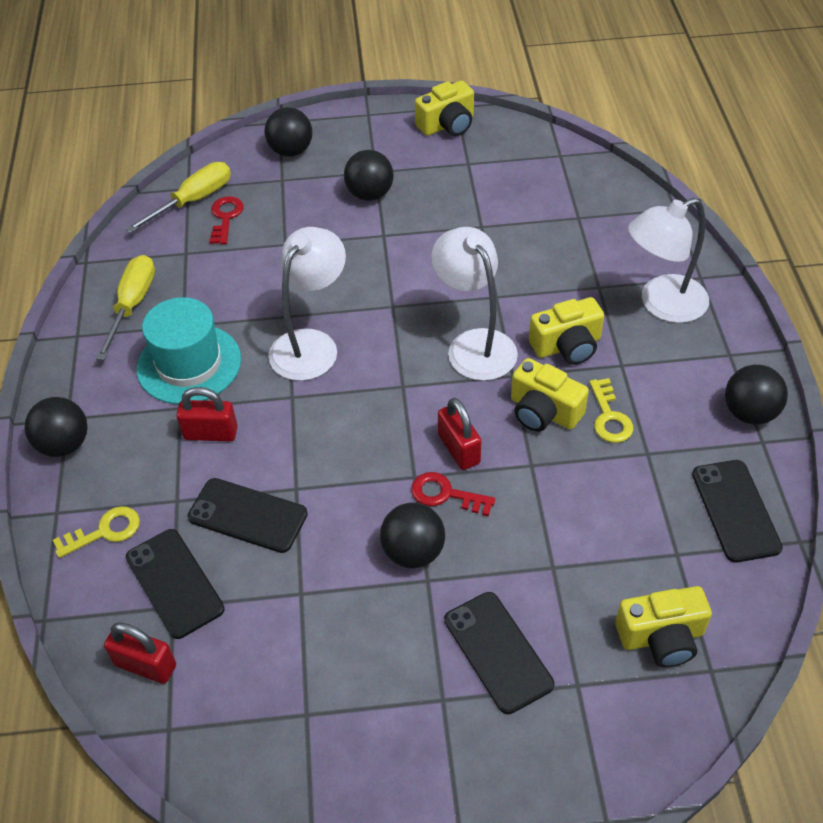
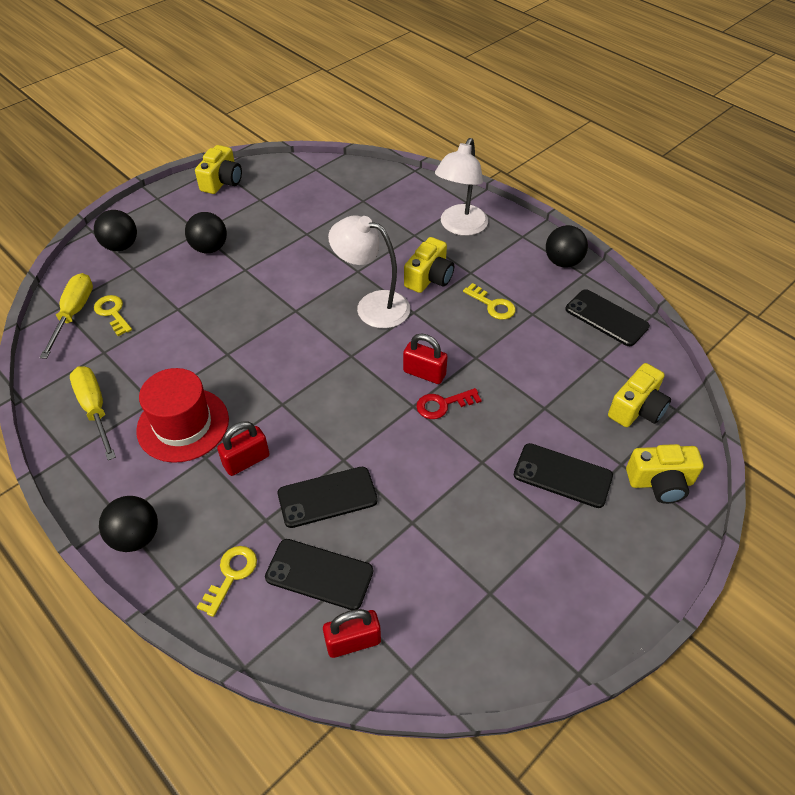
camera: 40 degrees left, 0 degrees up
(189, 364) = (183, 425): turquoise hat -> red hat
(225, 217) = (112, 313): red key -> yellow key
(311, 344) = (262, 363): white lamp -> none
(413, 552) = (457, 451): black ball -> none
(543, 411) = (452, 323): yellow camera -> yellow camera (660, 482)

